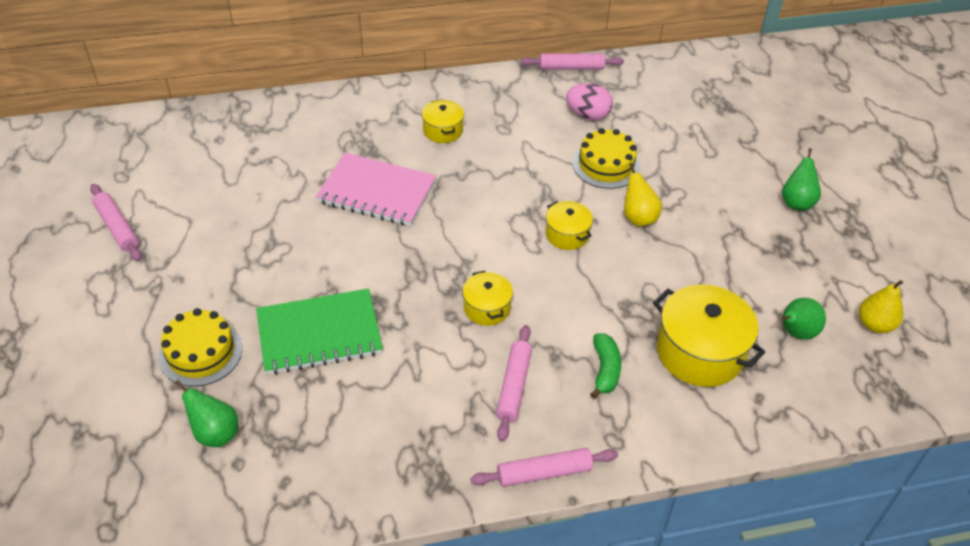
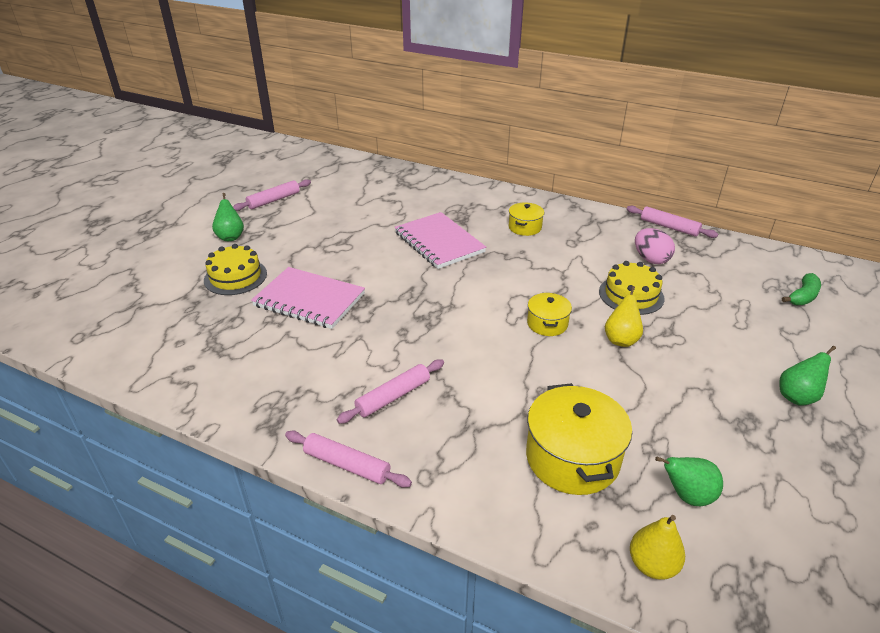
camera: 40 degrees right, 10 degrees down
(117, 227) = (274, 200): pink rolling pin -> pink rolling pin turned 45 degrees clockwise
(215, 433) = (189, 320): green pear -> green pear (230, 237)
(319, 334) = (309, 300): green notebook -> pink notebook
(487, 308) = (433, 339): yellow pot -> none
(605, 370) = (475, 425): green banana -> green banana (803, 296)
(875, 325) = (790, 538): yellow pear -> yellow pear (652, 565)

